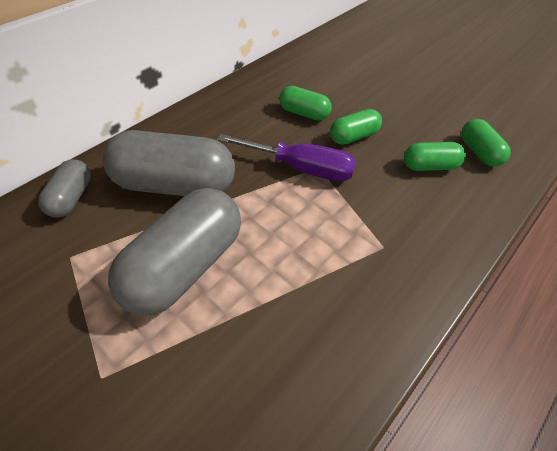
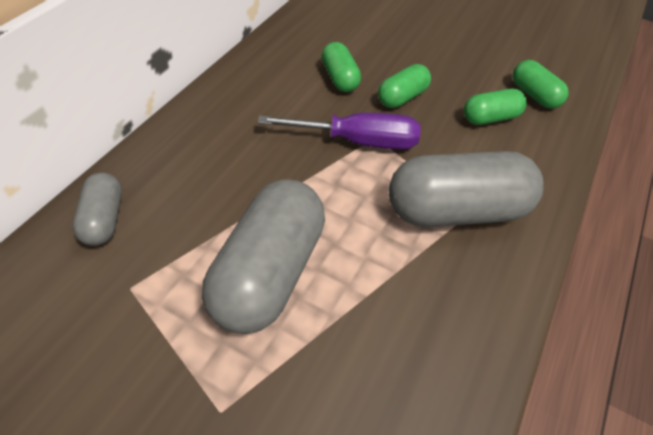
camera: 15 degrees left, 0 degrees up
(175, 185) = (223, 183): grey capsule -> grey capsule (456, 210)
(304, 113) = (339, 78): green capsule -> green capsule turned 60 degrees clockwise

